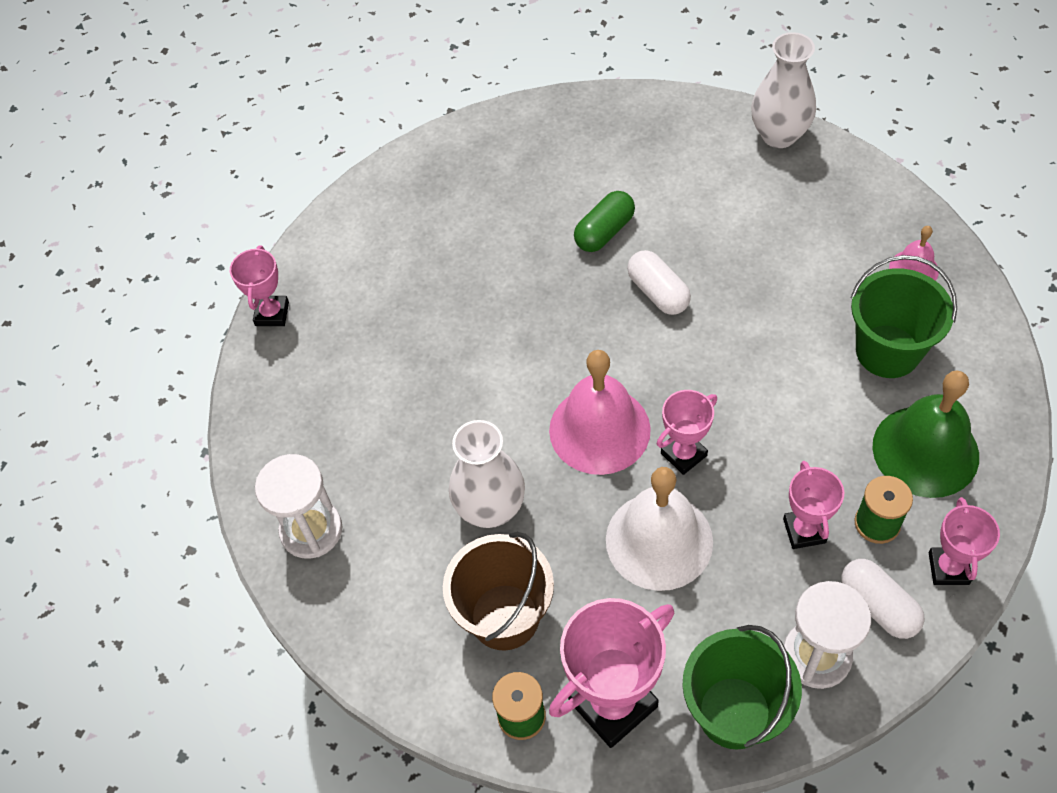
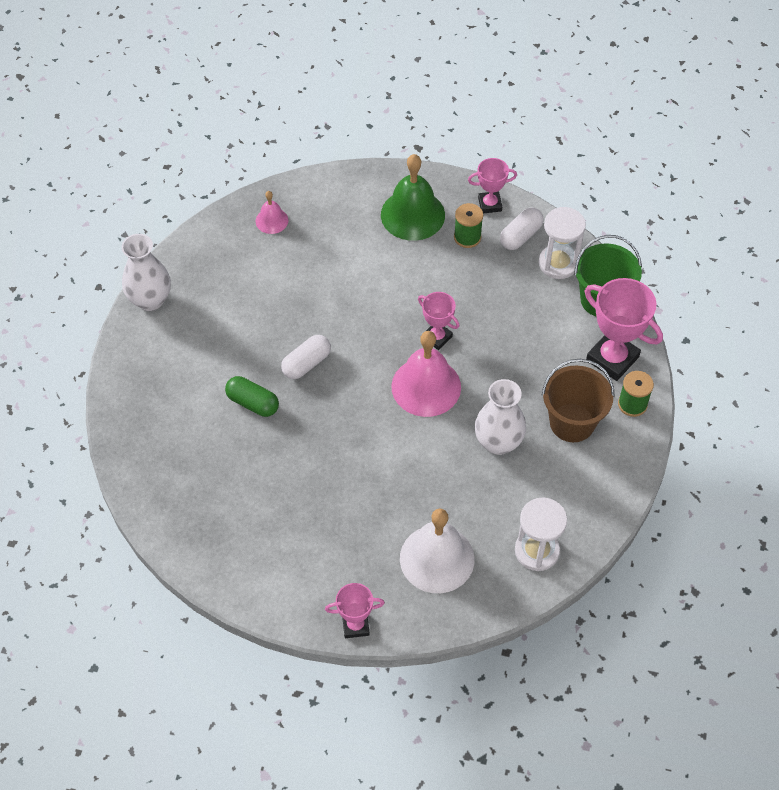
camera: 105 degrees left, 0 degrees up
(659, 540) = (501, 345): white bell -> white bell (437, 558)
(804, 531) = (479, 272): pink trophy -> none
(887, 351) = (341, 233): green bucket -> none

